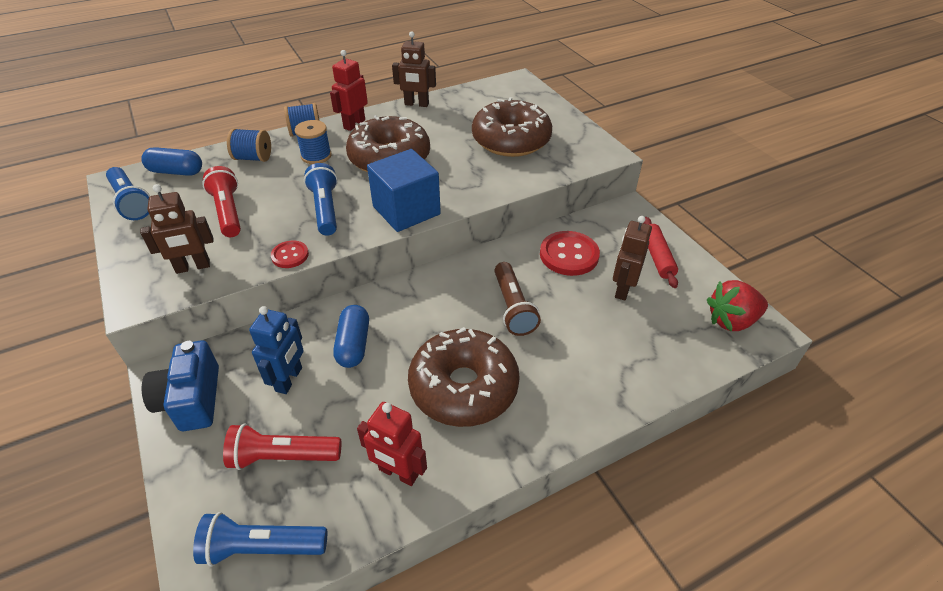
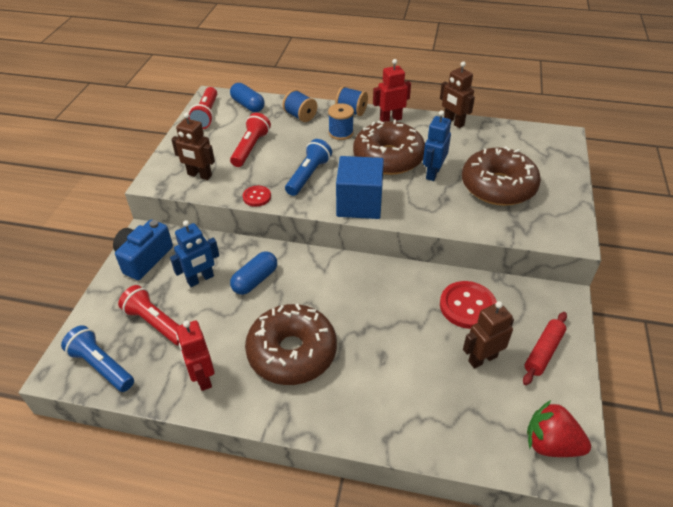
camera: 40 degrees right, 0 degrees up
(131, 202) = (206, 115): blue flashlight -> red flashlight
(445, 154) = (433, 173): none -> blue robot
(513, 307) = (381, 319): brown flashlight -> none

